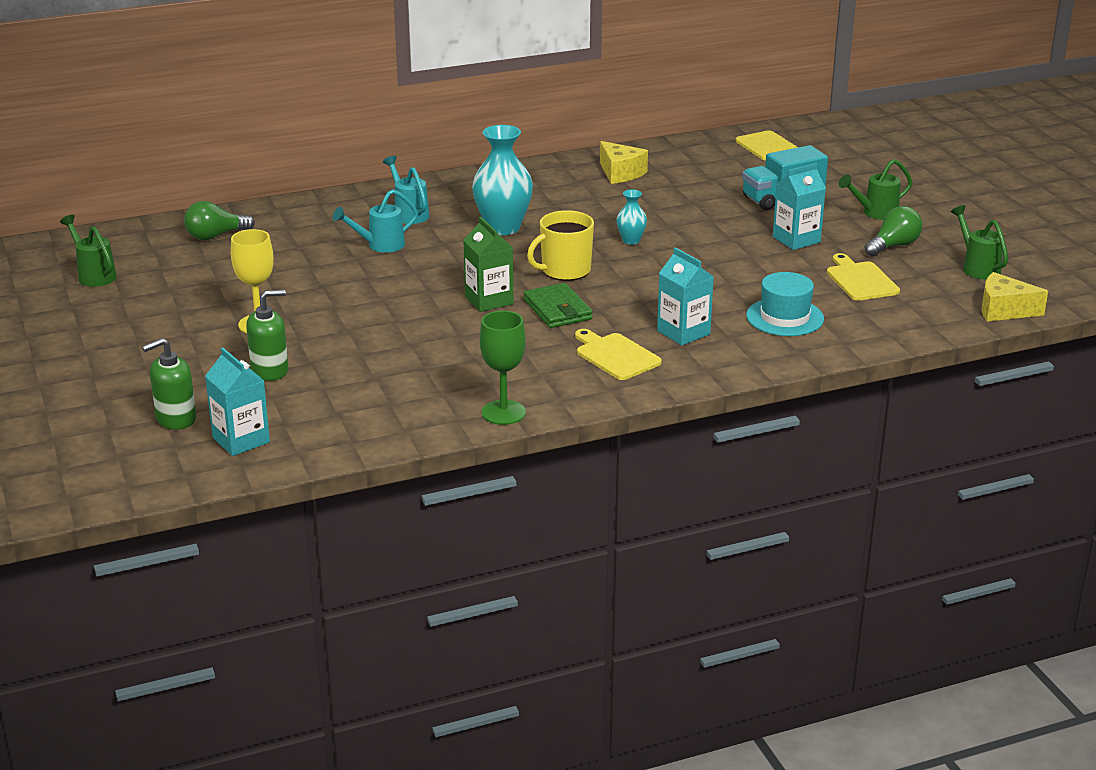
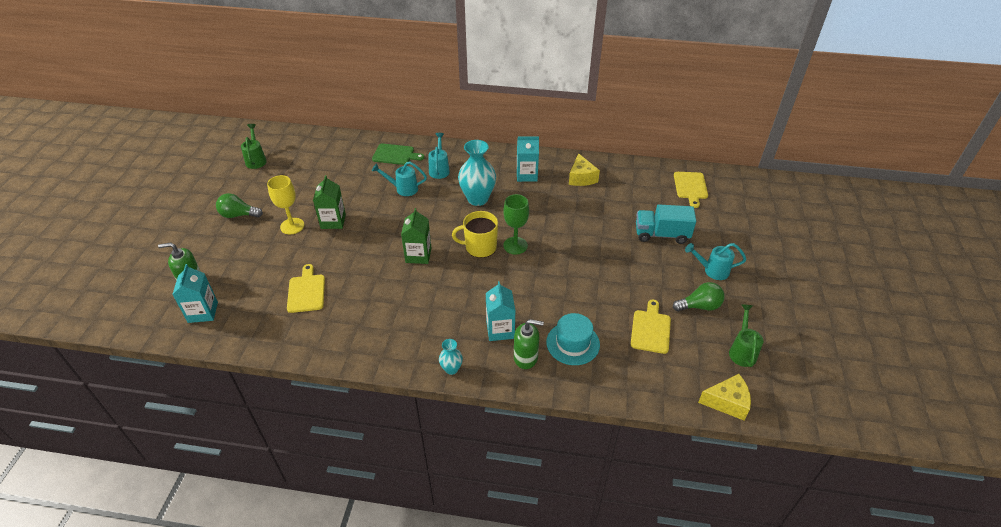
camera: 30 degrees right, 15 degrees up
(215, 236) = (333, 152): green light bulb -> green light bulb (238, 215)
(270, 370) = (264, 264): green soap dispenser -> green soap dispenser (526, 357)
(317, 303) = (333, 221): none -> green carton
(321, 215) = (395, 155): none -> green cutting board
(503, 412) = (343, 353): green goblet -> green goblet (515, 245)
(557, 310) = (447, 278): green wallet -> none
(615, 355) = (444, 332): yellow cutting board -> yellow cutting board (306, 291)
(631, 241) = (538, 237): turquoise vase -> turquoise vase (451, 369)
(796, 239) = (640, 275): turquoise carton -> turquoise carton (526, 175)
(875, 213) = (712, 270): green watering can -> turquoise watering can
(1003, 310) = (727, 402): yellow cheese -> yellow cheese turned 135 degrees clockwise

